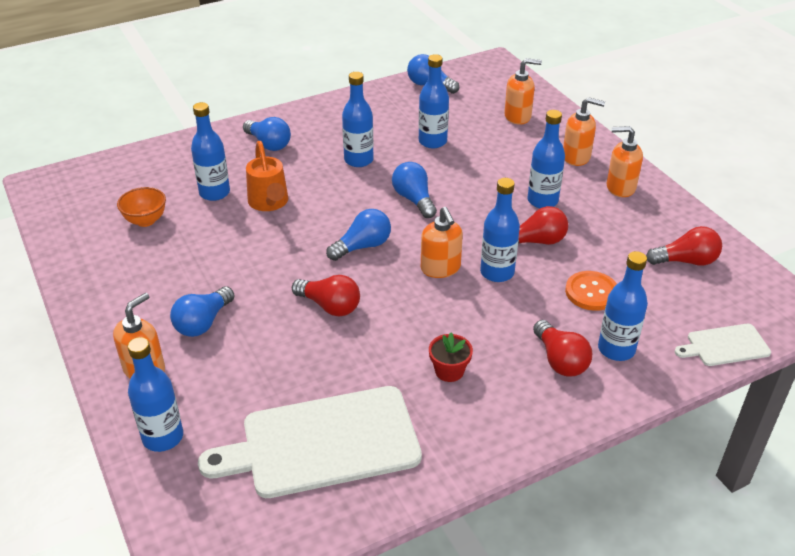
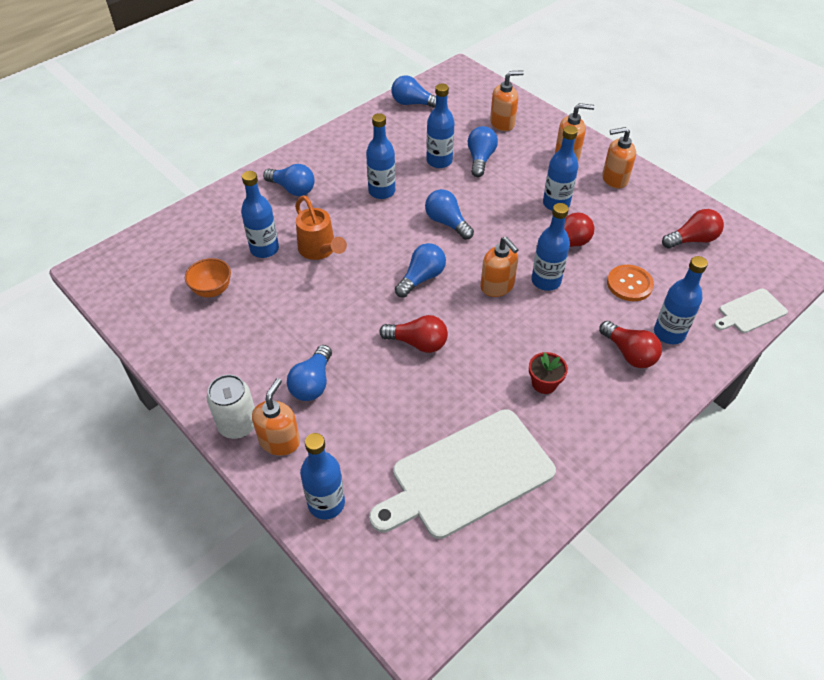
camera: 15 degrees left, 10 degrees up
(111, 346) = (238, 424): none -> white can
(478, 146) = (480, 159): none -> blue light bulb

